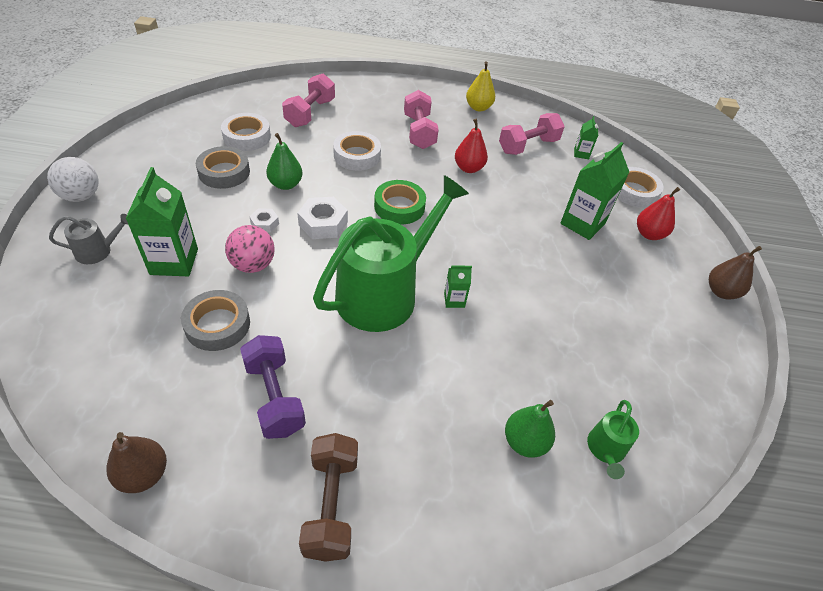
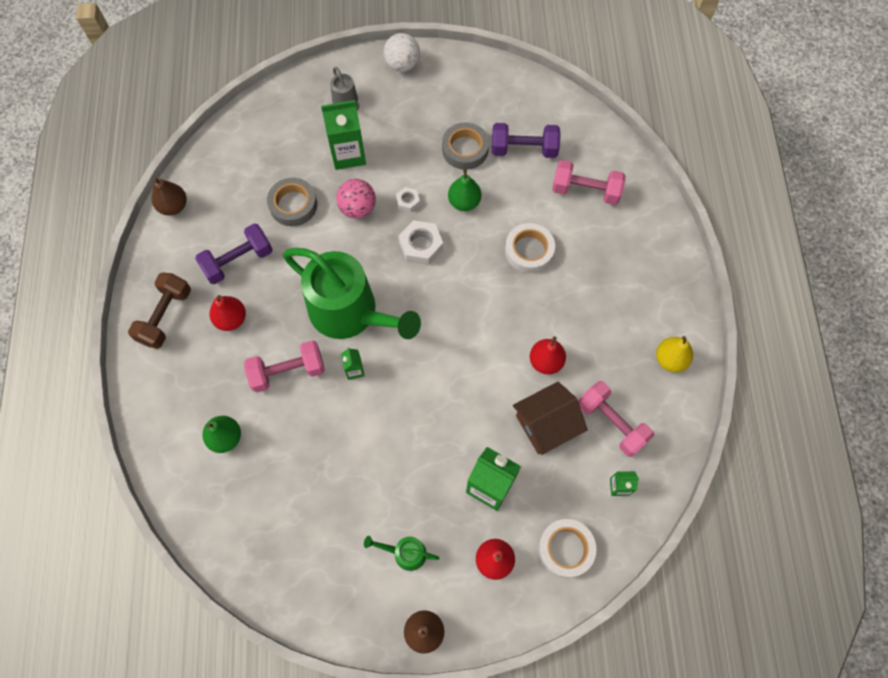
camera: 85 degrees right, 20 degrees up
(247, 137) = (524, 149): white tape -> purple dumbbell
(331, 504) = (165, 316): brown dumbbell -> brown dumbbell turned 60 degrees counterclockwise
(359, 416) = (231, 319): none -> red pear
(399, 207) = (462, 304): green tape -> none
(419, 132) = (593, 302): pink dumbbell -> pink dumbbell (288, 372)
(526, 180) = (546, 424): none -> brown house
(606, 450) = (227, 500): green watering can -> green watering can (405, 553)

